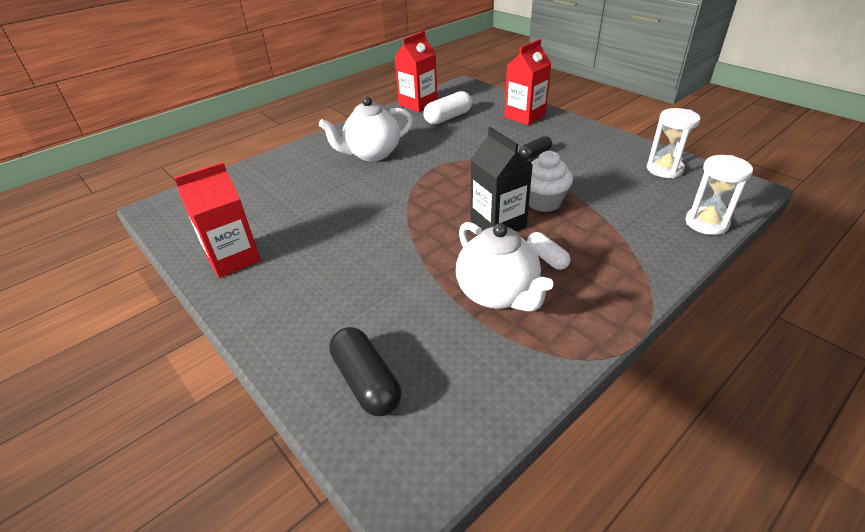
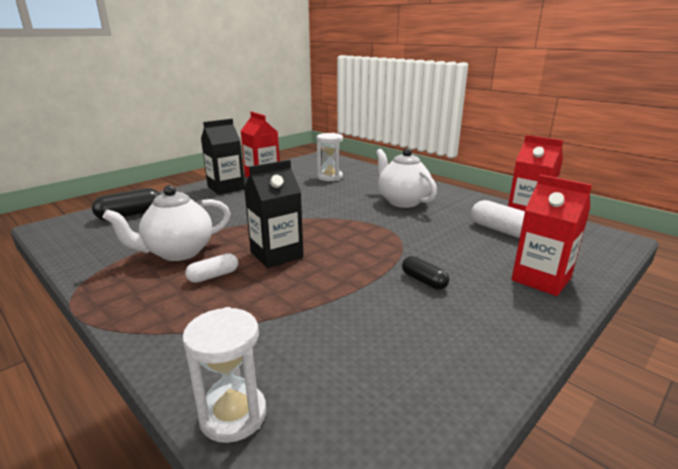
camera: 85 degrees right, 15 degrees down
(271, 291) = (226, 188): none -> black carton
(543, 202) = (311, 280): white cupcake -> none
(664, 169) = (404, 402): white hourglass -> white hourglass (330, 177)

